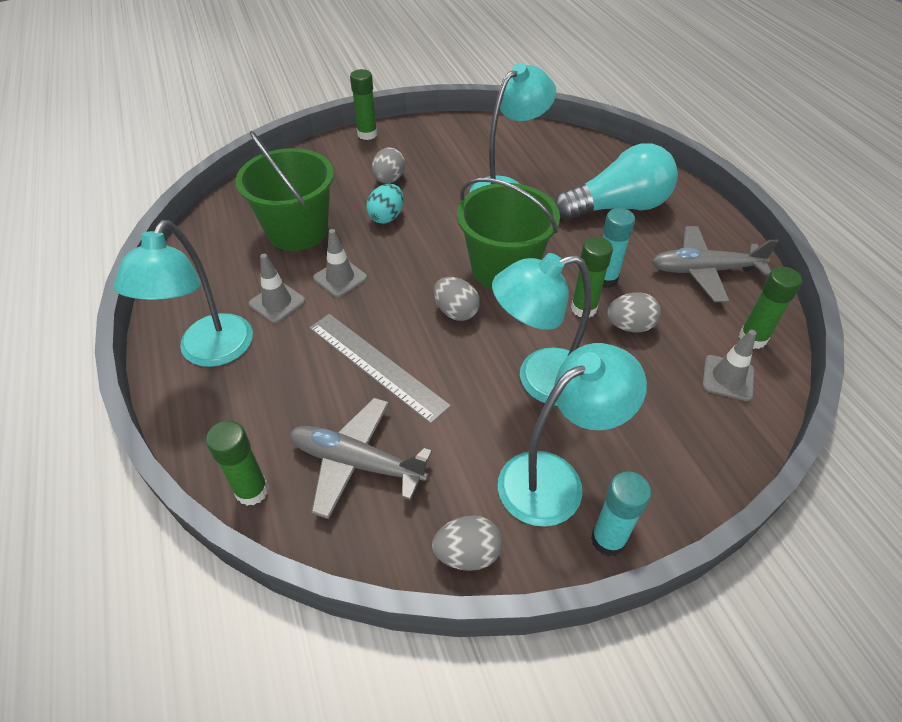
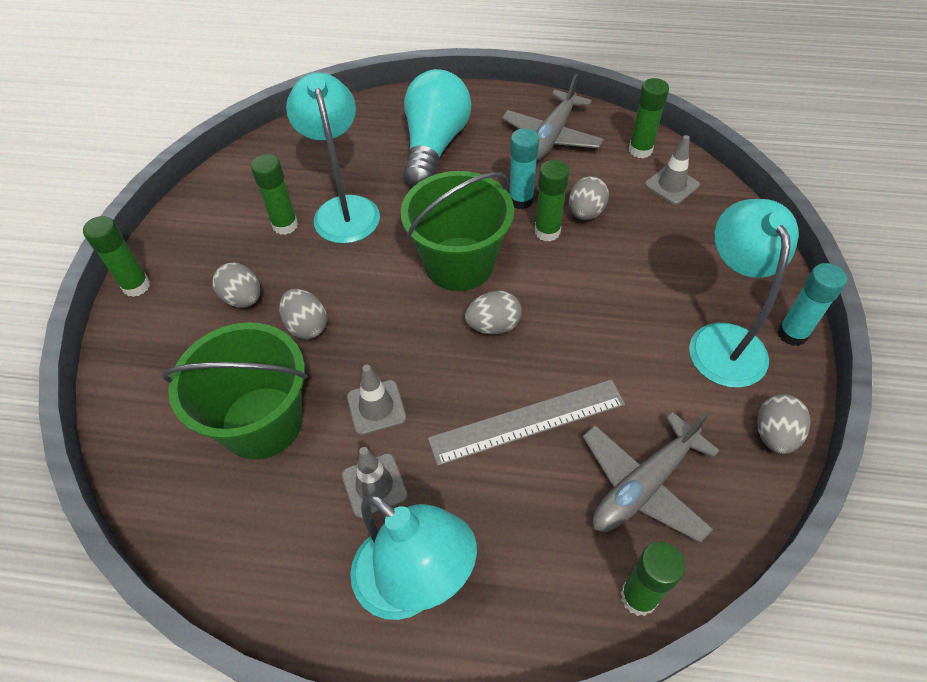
camera: 60 degrees left, 5 degrees up
(386, 217) = (307, 326): turquoise egg -> grey egg
(467, 169) = (285, 225): none -> green glue stick
(540, 380) = (613, 301): turquoise lamp -> none

